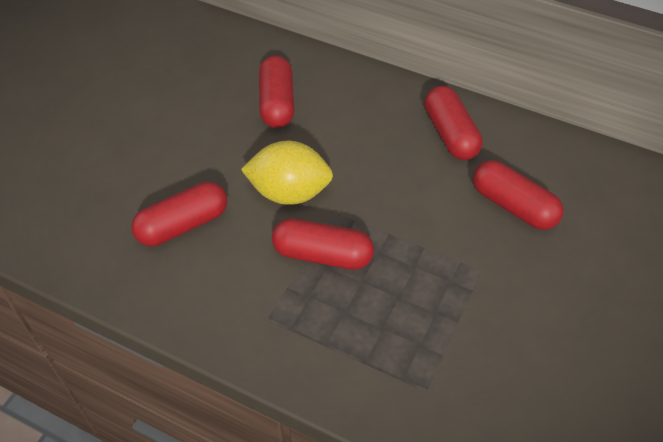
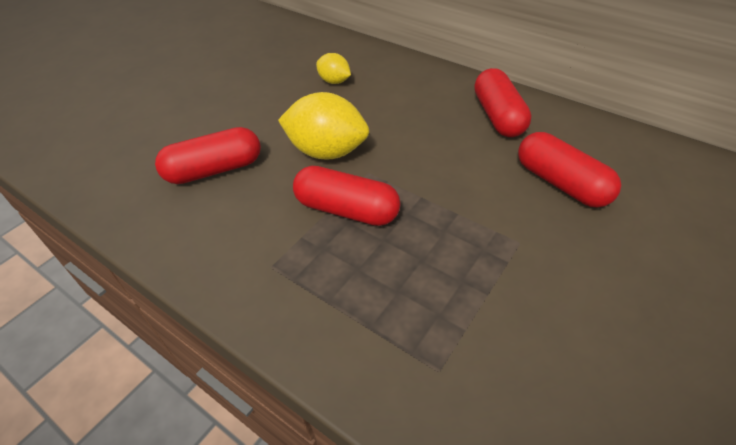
camera: 10 degrees right, 5 degrees down
(277, 103) = (334, 81): red capsule -> yellow lemon

